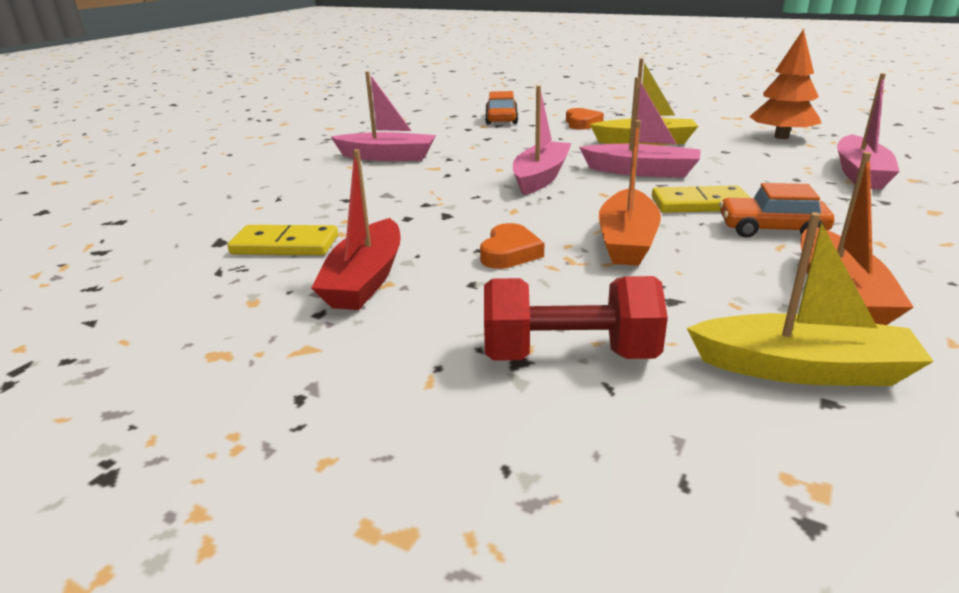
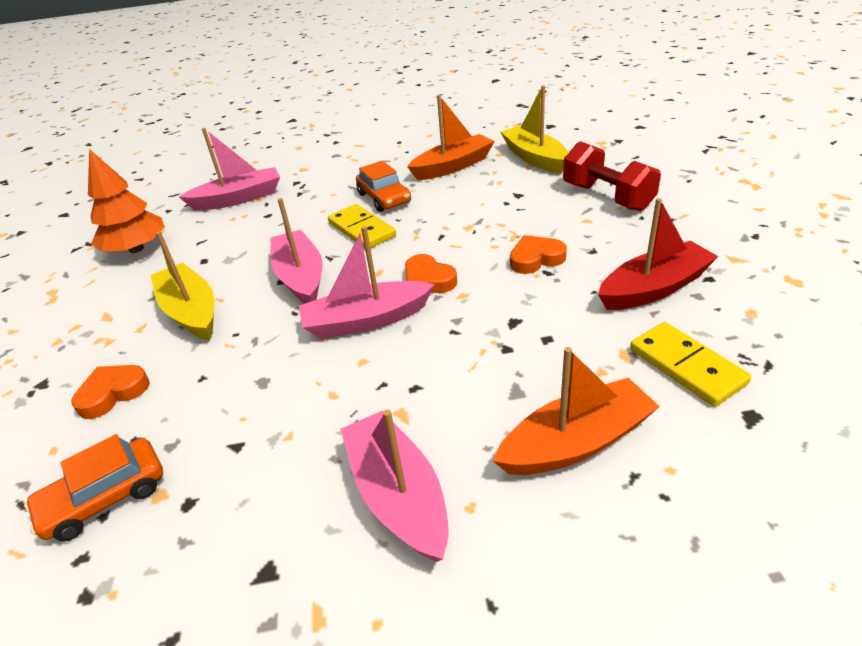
camera: 125 degrees left, 10 degrees up
(558, 205) = (428, 280): none -> orange heart
(627, 241) = (461, 230): orange boat -> orange boat (576, 442)

